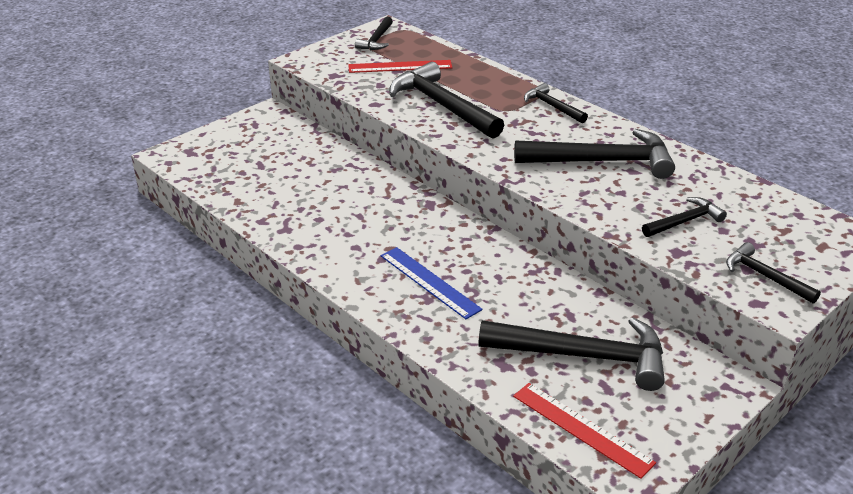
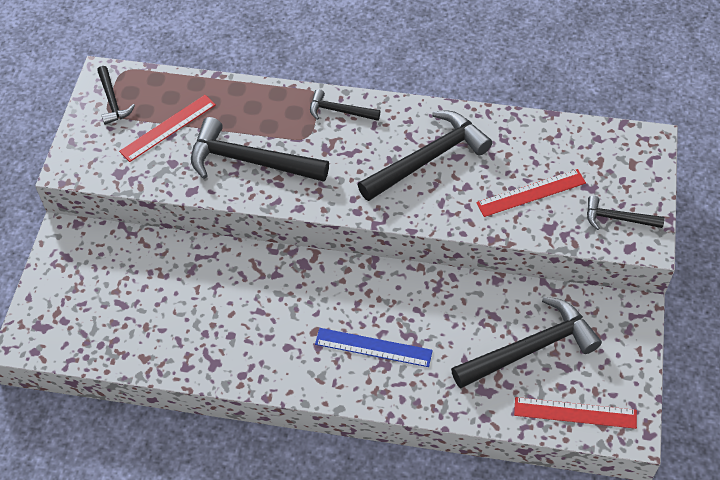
camera: 35 degrees left, 20 degrees up
(684, 221) = (531, 193): black hammer -> red ruler

